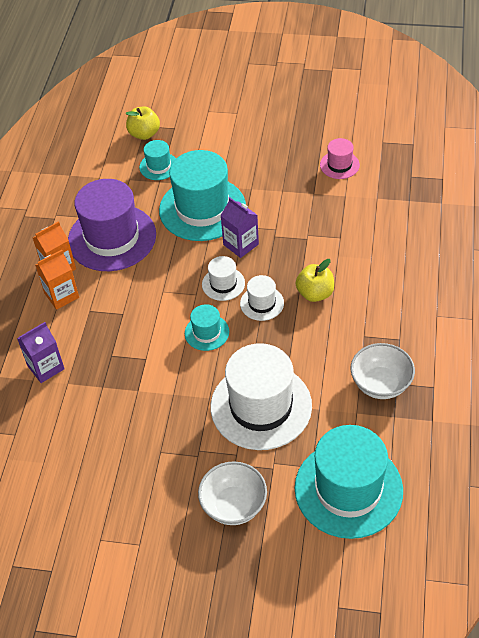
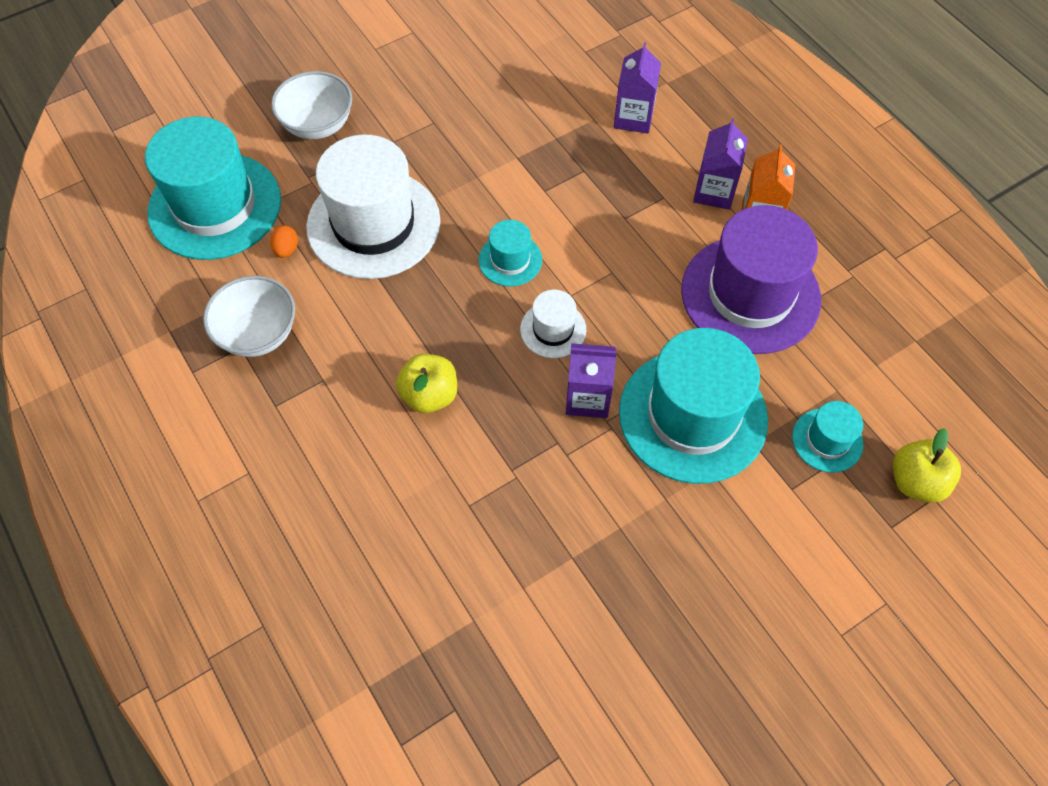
camera: 135 degrees right, 10 degrees up
(61, 295) = (714, 192): orange carton -> purple carton
(262, 303) = (482, 337): white hat -> none
(326, 425) = (286, 249): none -> orange egg
(339, 165) = (583, 645): pink hat -> none

